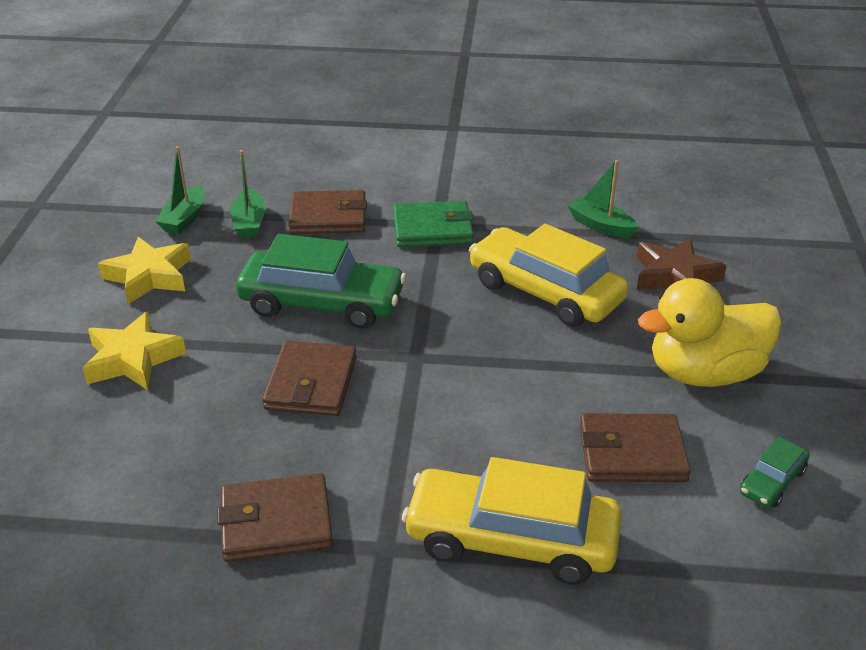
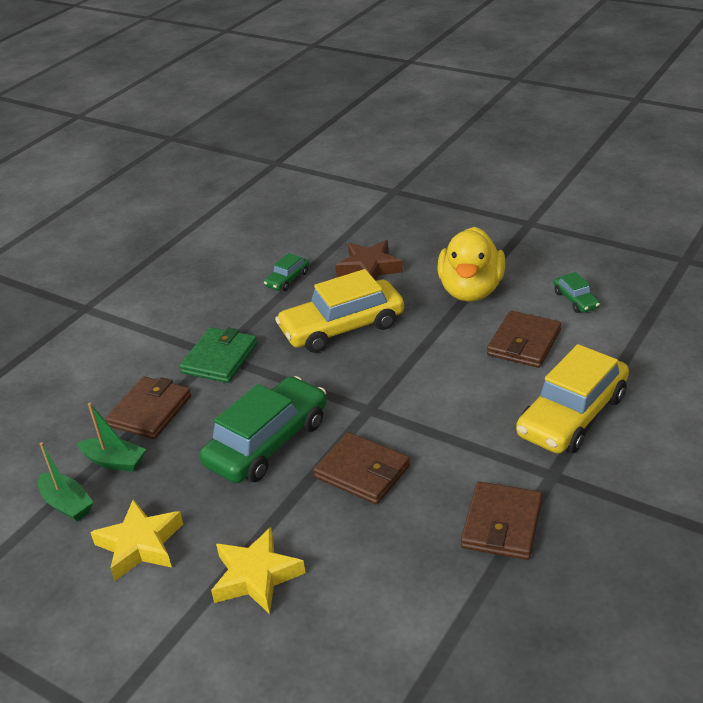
camera: 60 degrees left, 0 degrees up
(600, 226) = (287, 279): green boat -> green car

